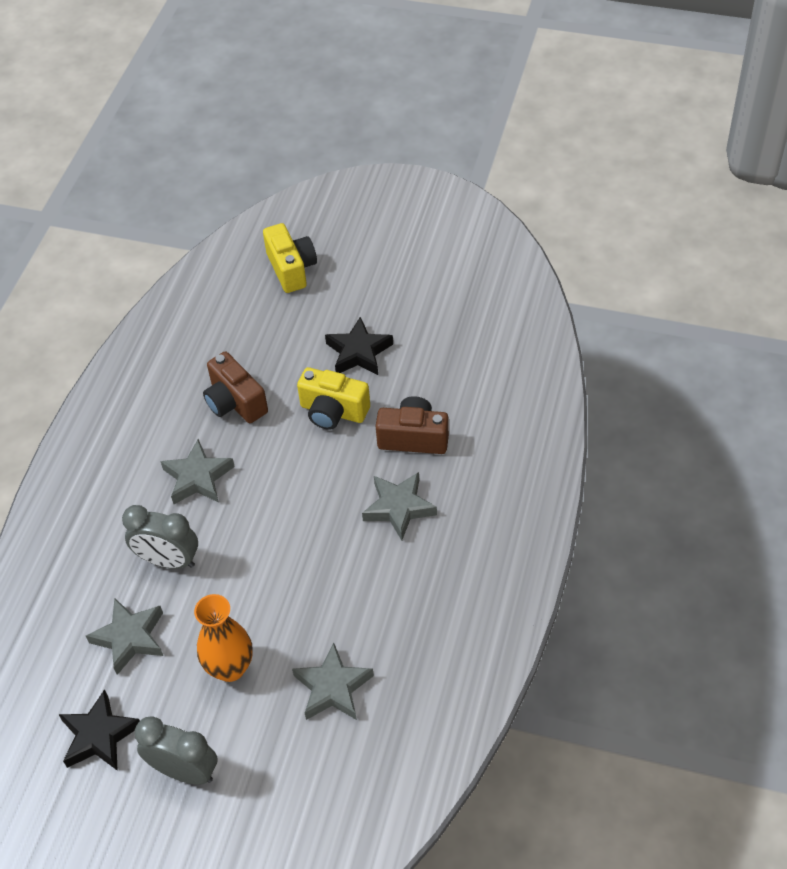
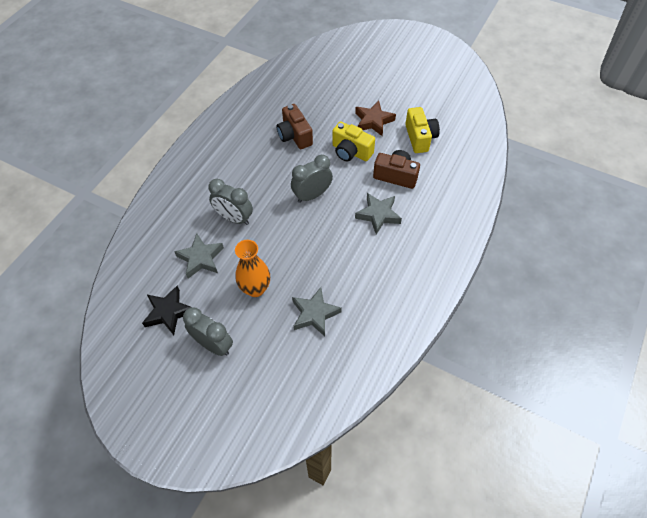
camera: 10 degrees right, 5 degrees up
(198, 478) = (263, 174): grey star -> none
(286, 497) = (312, 195): none -> grey clock
(291, 269) = (344, 68): yellow camera -> yellow camera (420, 138)
(358, 352) = (373, 121): black star -> brown star

